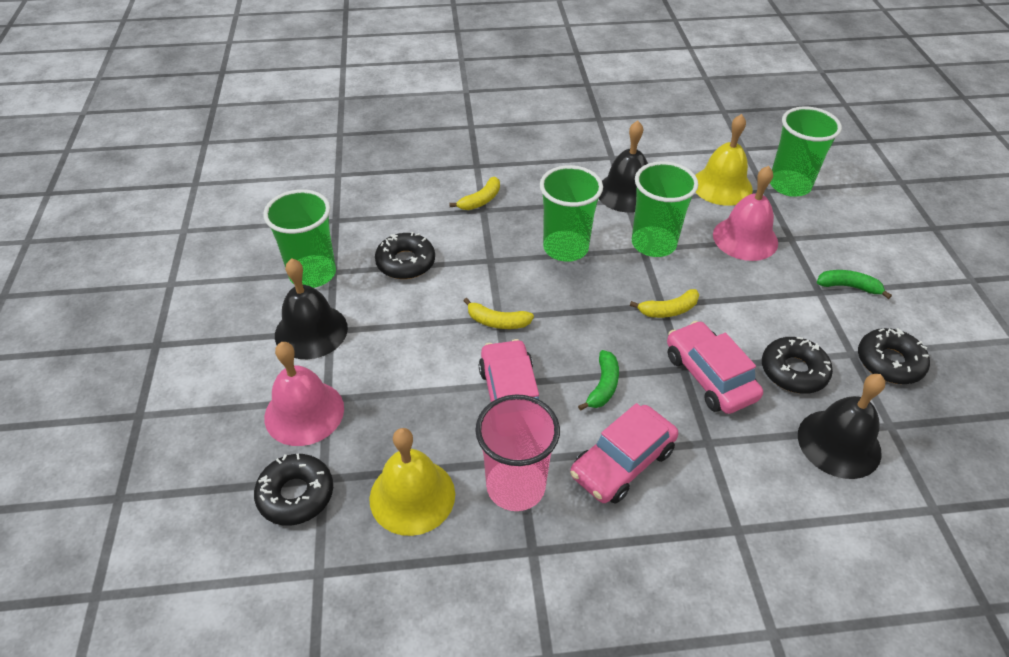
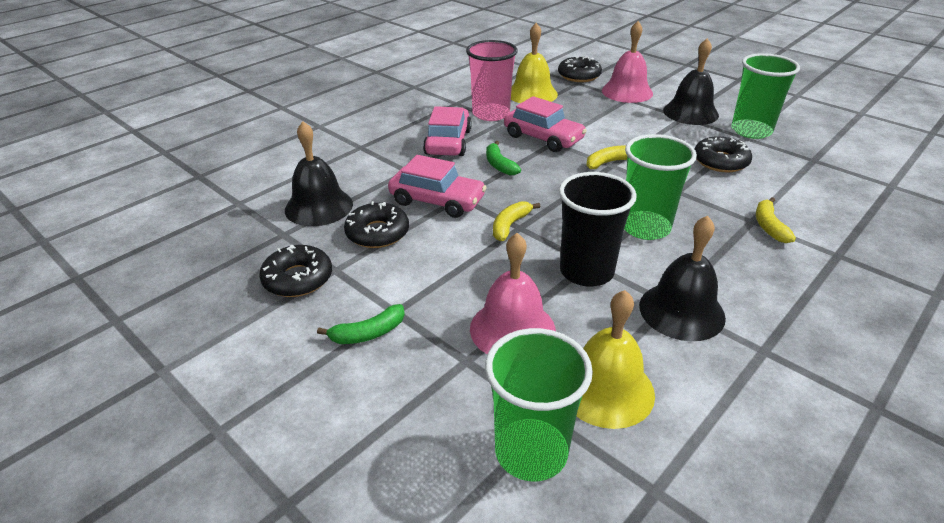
camera: 140 degrees right, 10 degrees down
(653, 244) = (586, 271): green cup -> black cup

